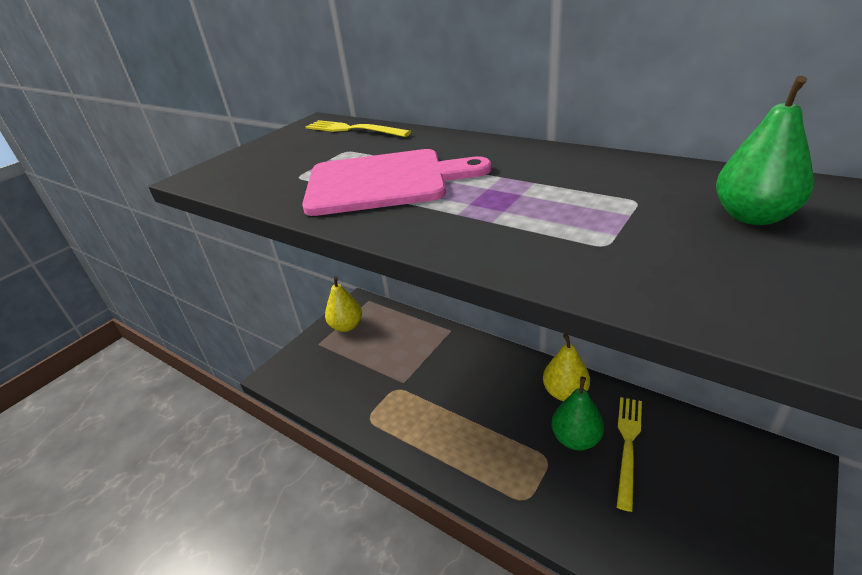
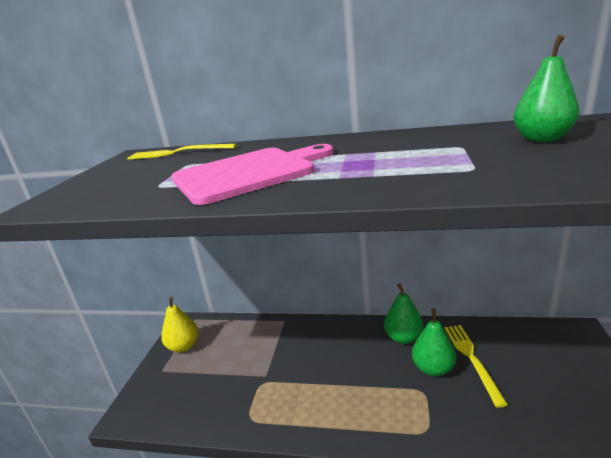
camera: 25 degrees left, 10 degrees down
(565, 392) = (403, 337): yellow pear -> green pear

